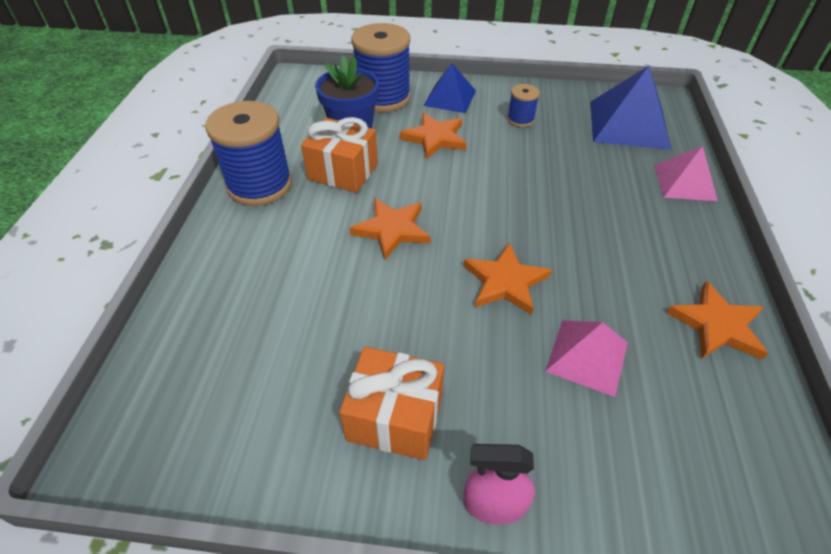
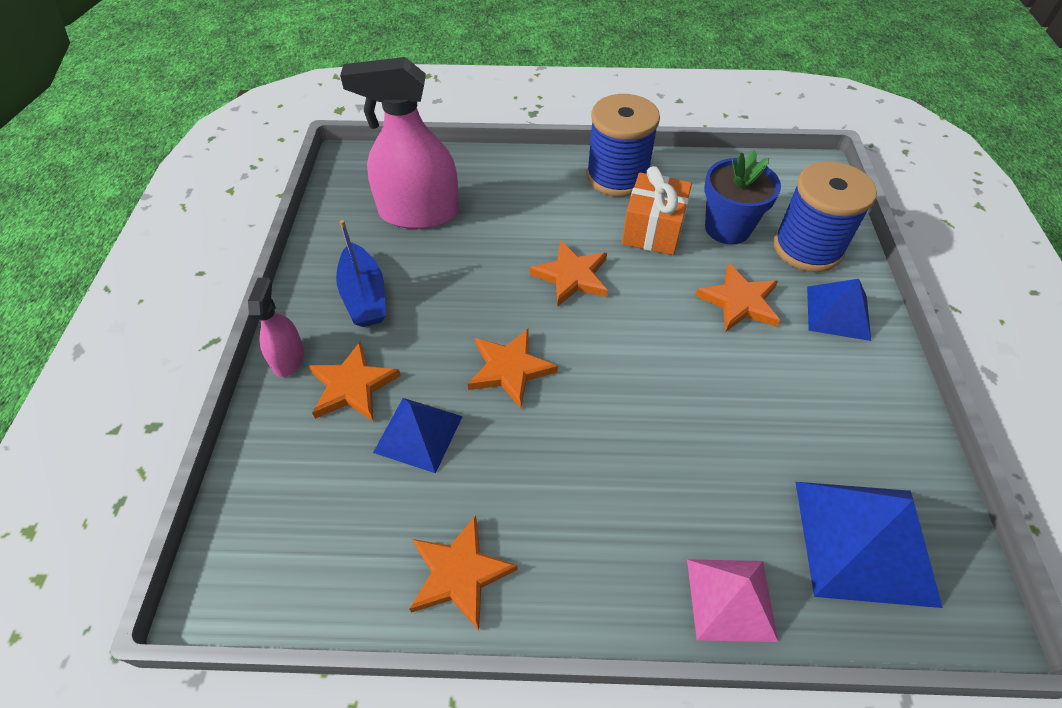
camera: 85 degrees right, 5 degrees up
(258, 359) = (419, 213): none -> pink spray bottle
(395, 417) = (364, 296): orange gift -> blue boat
(520, 120) = (817, 392): blue spool -> none
(533, 422) = (352, 386): none -> orange star
(587, 356) = (418, 434): pink pyramid -> blue pyramid

